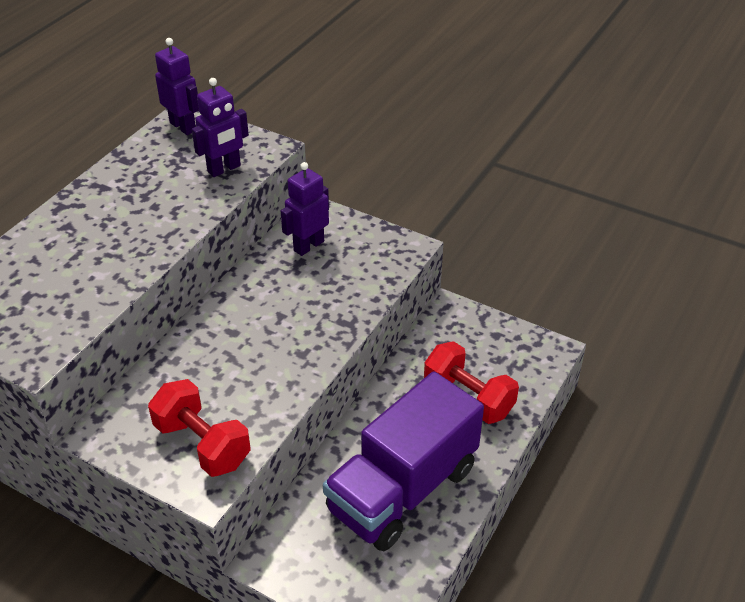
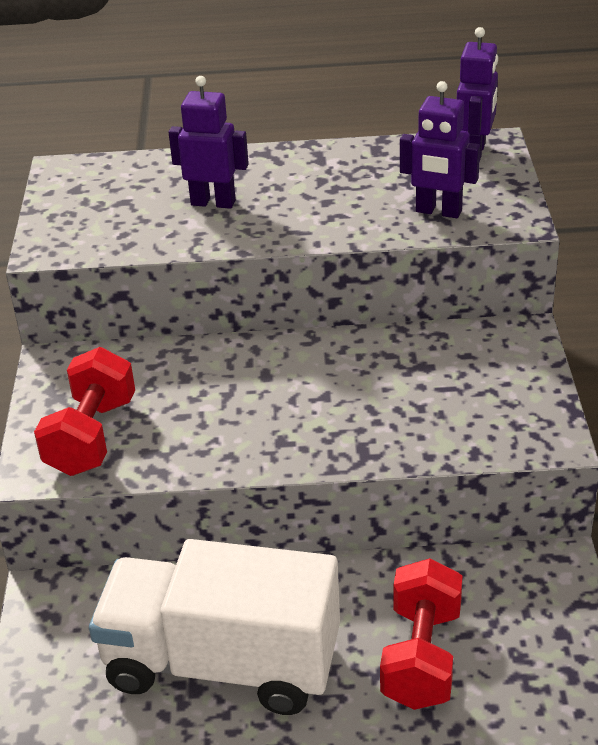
camera: 60 degrees right, 5 degrees down
(308, 246) = (459, 359): purple robot -> purple robot (213, 202)
(403, 489) = (222, 664): purple truck -> white truck

